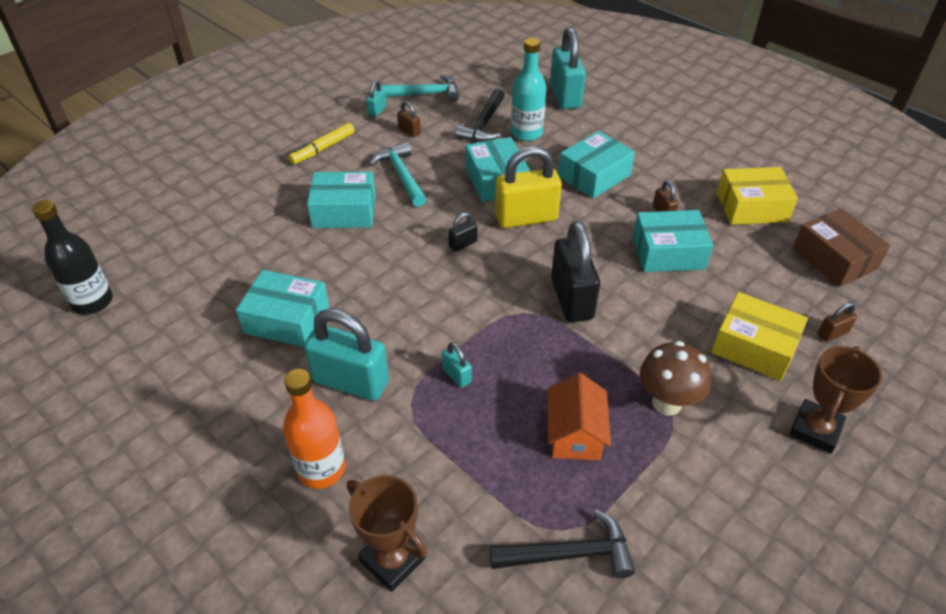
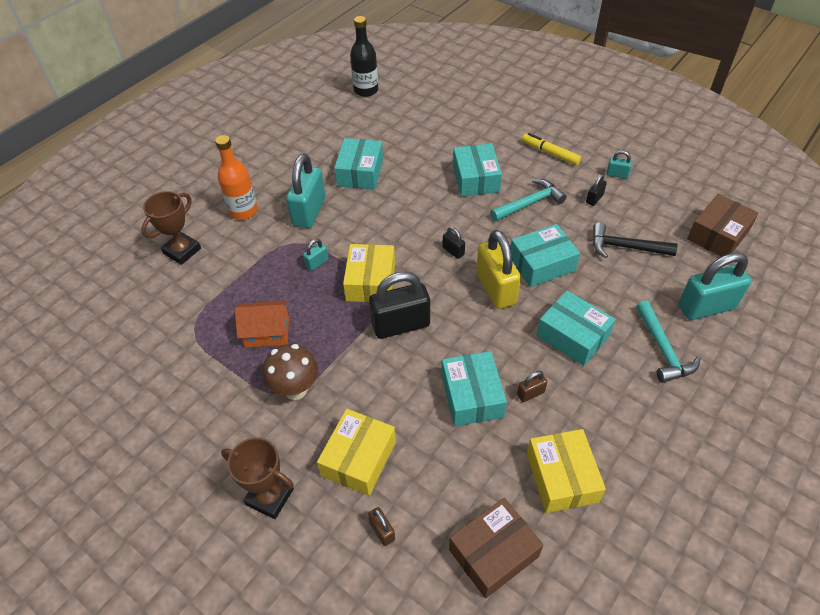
camera: 85 degrees right, 5 degrees up
(409, 131) = (594, 199): brown padlock -> black padlock
(424, 94) = (658, 200): turquoise hammer -> turquoise hammer (663, 349)
(480, 72) = (718, 235): none -> brown box
(500, 321) = (370, 282): none -> yellow box
(526, 133) = (624, 280): turquoise bottle -> none
(569, 554) = (176, 333): black hammer -> none

